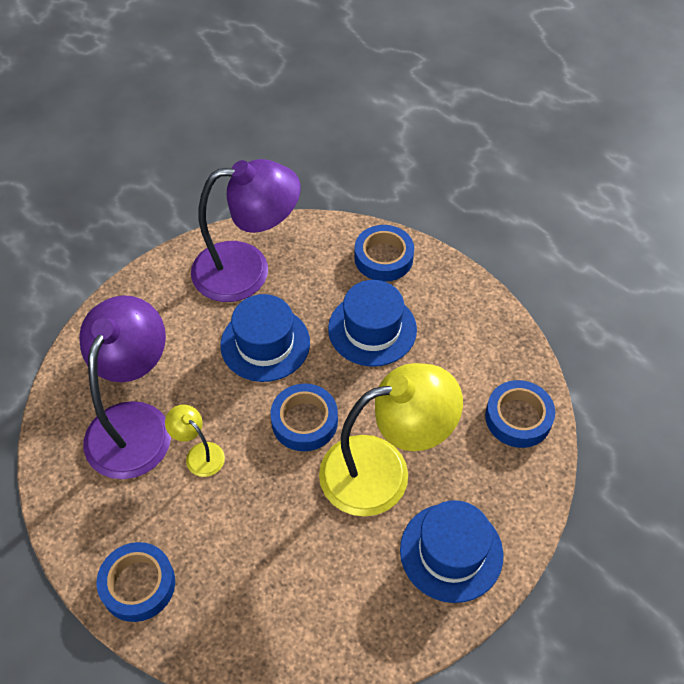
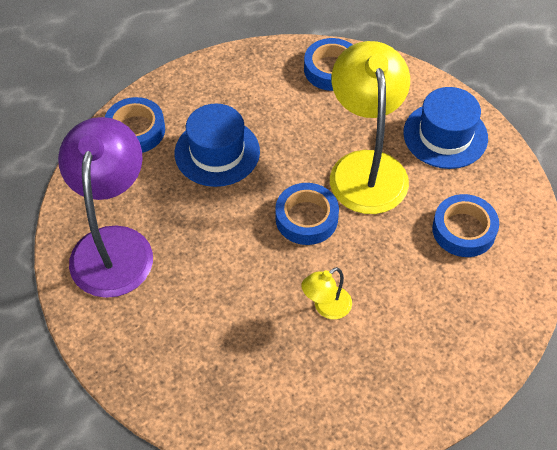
camera: 80 degrees left, 0 degrees up
(135, 423) = (280, 363): purple lamp -> none
(138, 585) = (454, 368): blue tape -> blue tape (464, 230)
(265, 343) = (212, 239): blue hat -> none

